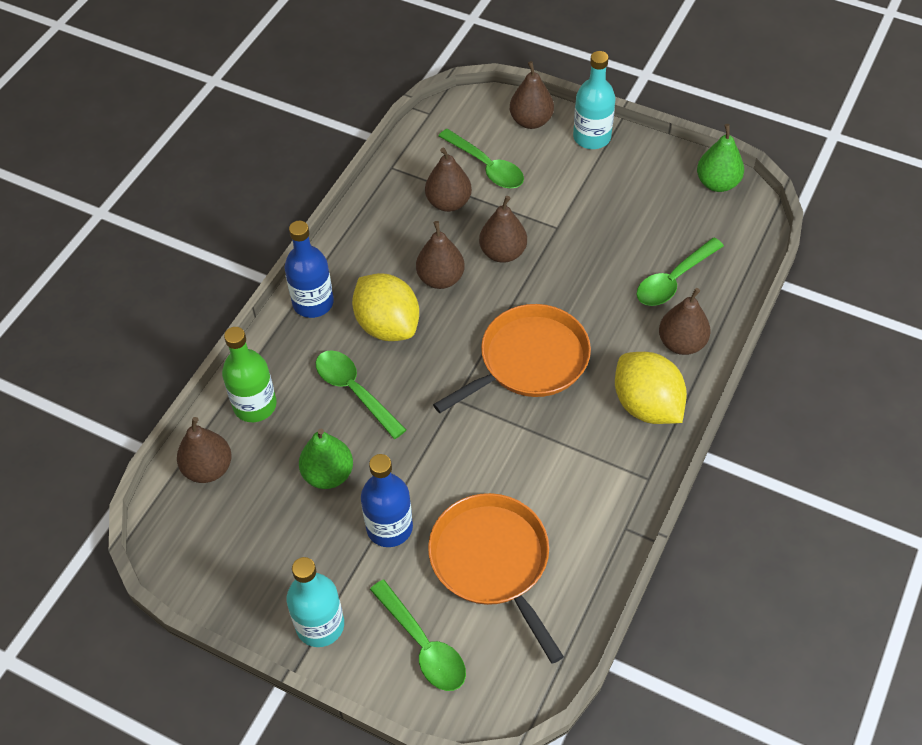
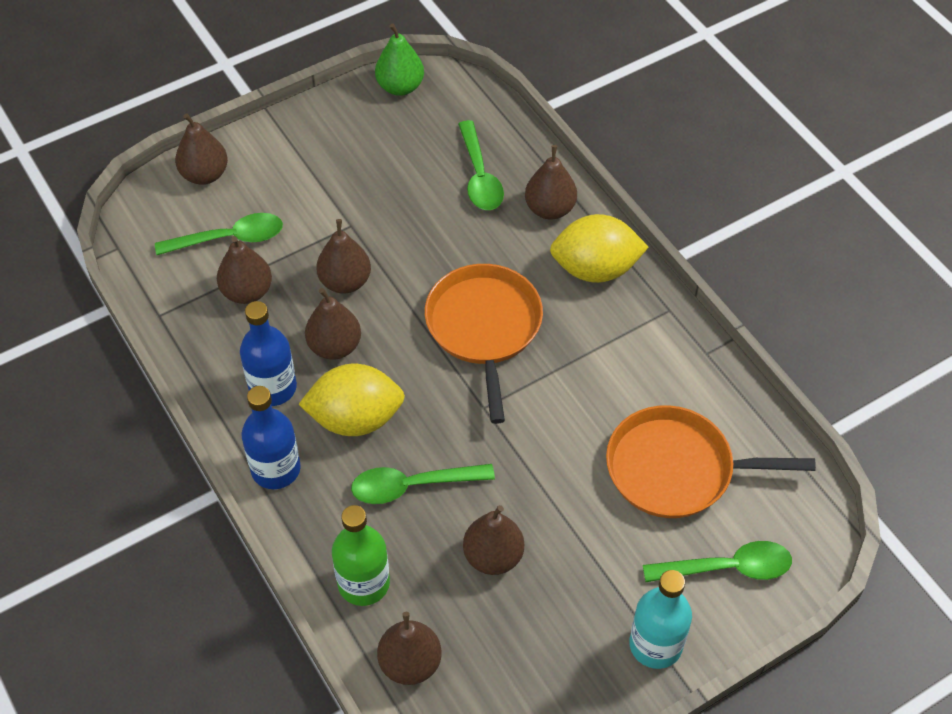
camera: 60 degrees left, 0 degrees up
(328, 474) = (493, 556): green pear -> brown pear
(389, 527) = (587, 533): blue bottle -> blue bottle (273, 388)
(592, 137) = (267, 141): turquoise bottle -> none

